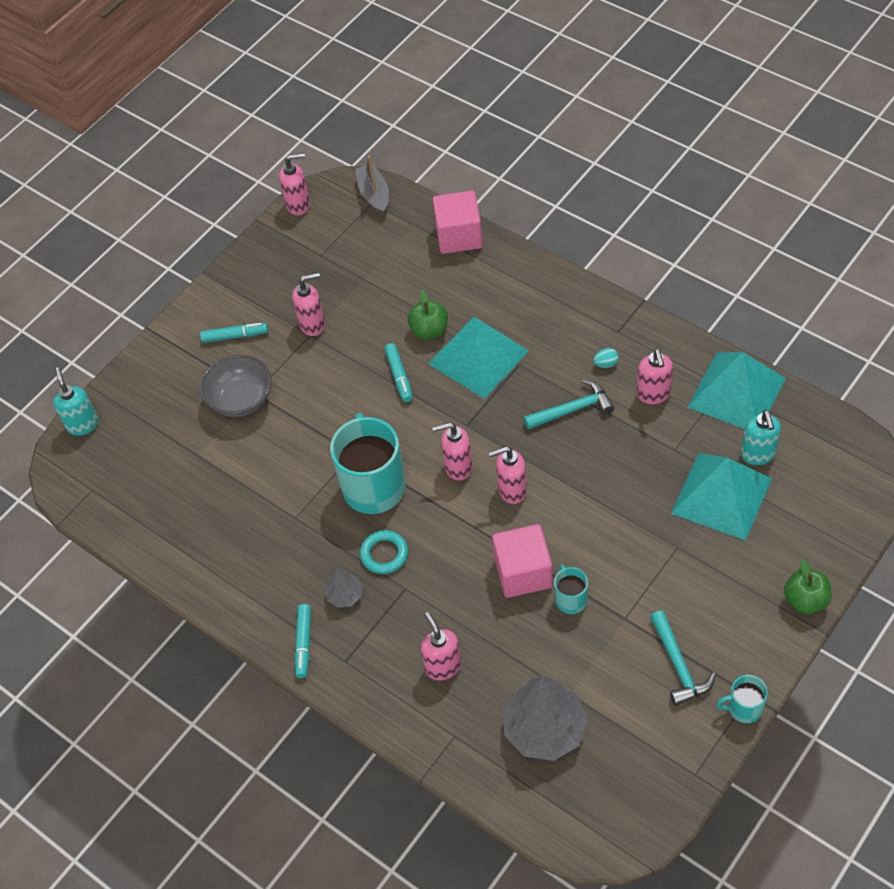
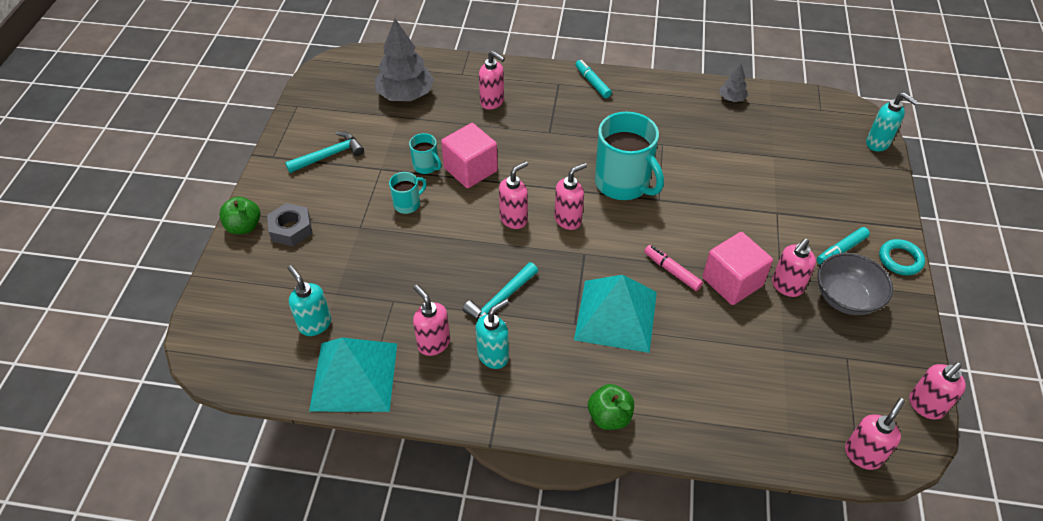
camera: 145 degrees right, 5 degrees down
(241, 400) = (782, 203): grey bowl -> grey bowl (846, 298)
(345, 595) = (587, 114): grey tree -> grey tree (732, 98)
(374, 195) = (863, 454): grey boat -> pink soap dispenser
(384, 554) = (579, 145): turquoise ring -> turquoise ring (900, 259)
(399, 376) = (672, 271): turquoise marker -> pink marker
(429, 330) = (679, 322): green apple -> green apple (609, 416)
(459, 236) = (731, 439): pink cube -> pink cube (732, 282)
(606, 364) = (493, 356): turquoise egg -> turquoise soap dispenser
(678, 665) = (329, 155): turquoise hammer -> turquoise hammer turned 105 degrees clockwise
(721, 495) = (337, 278): turquoise pyramid -> none
(744, 708) = (274, 148): turquoise mug -> turquoise mug (407, 204)
(753, 575) = (291, 229): none -> grey nut

